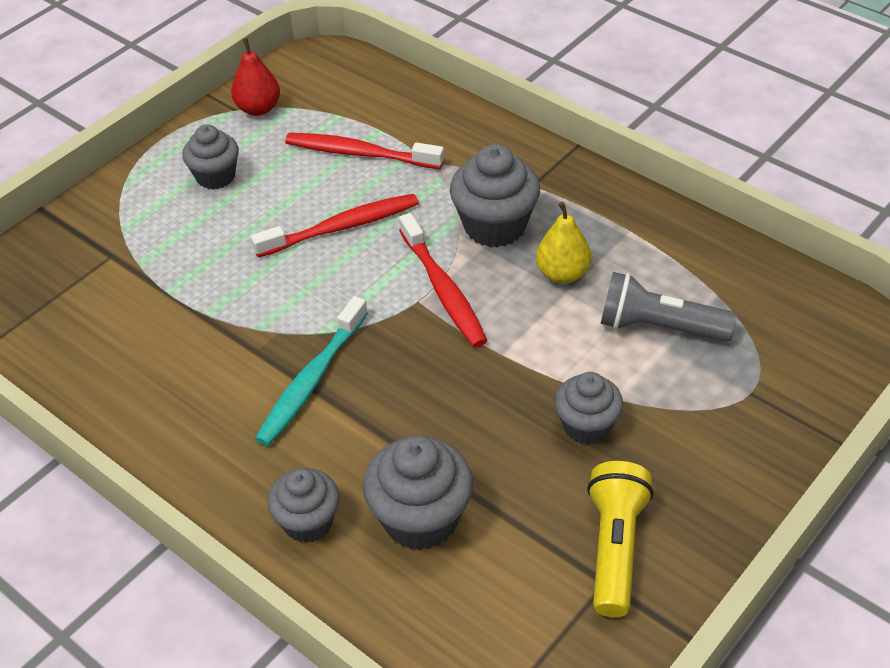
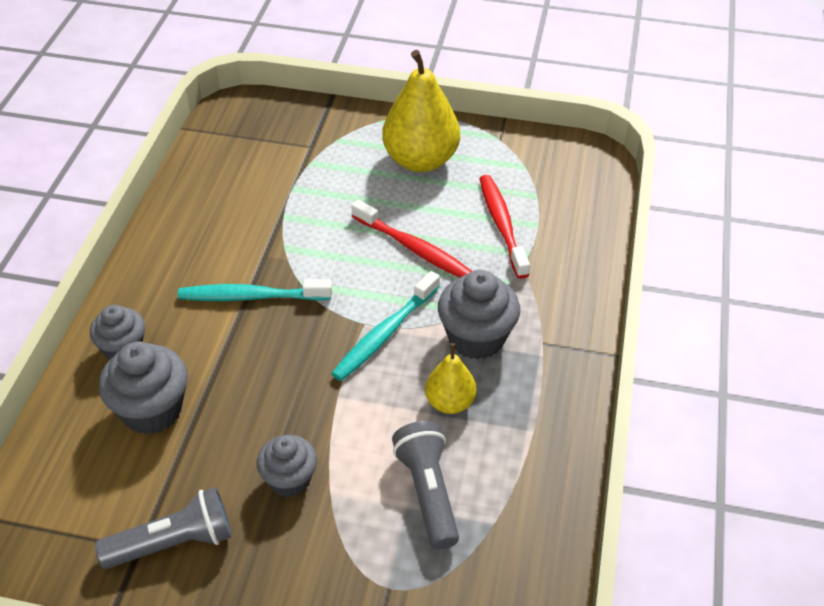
camera: 60 degrees right, 0 degrees up
(215, 176) = (420, 160): grey cupcake -> yellow pear
(258, 108) = (509, 149): red pear -> none
(443, 289) = (385, 334): red toothbrush -> turquoise toothbrush
(615, 548) = (173, 543): yellow flashlight -> grey flashlight

